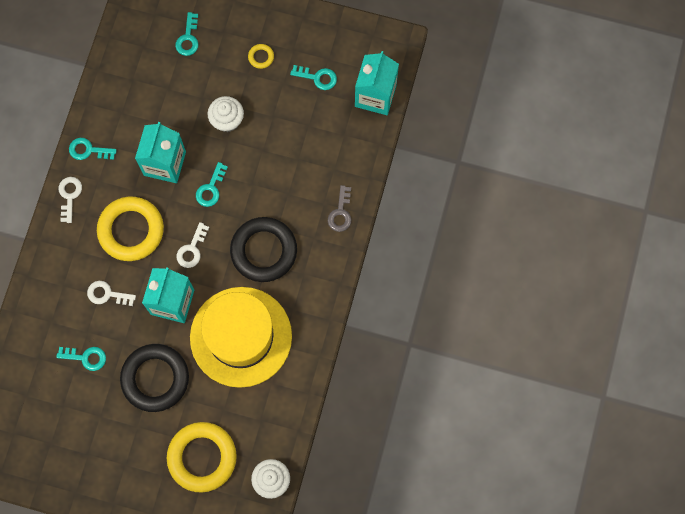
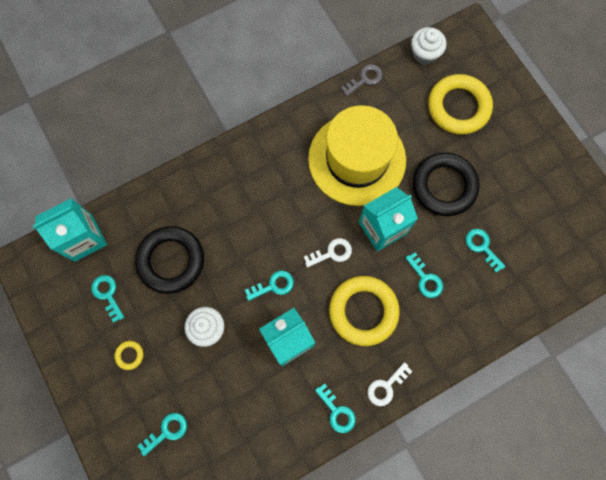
camera: 135 degrees left, 0 degrees up
(107, 294) = (425, 279): white key -> turquoise key
(264, 251) = (282, 202): black ring -> black ring (171, 261)
(340, 213) = (201, 178): grey key -> grey key (365, 79)

